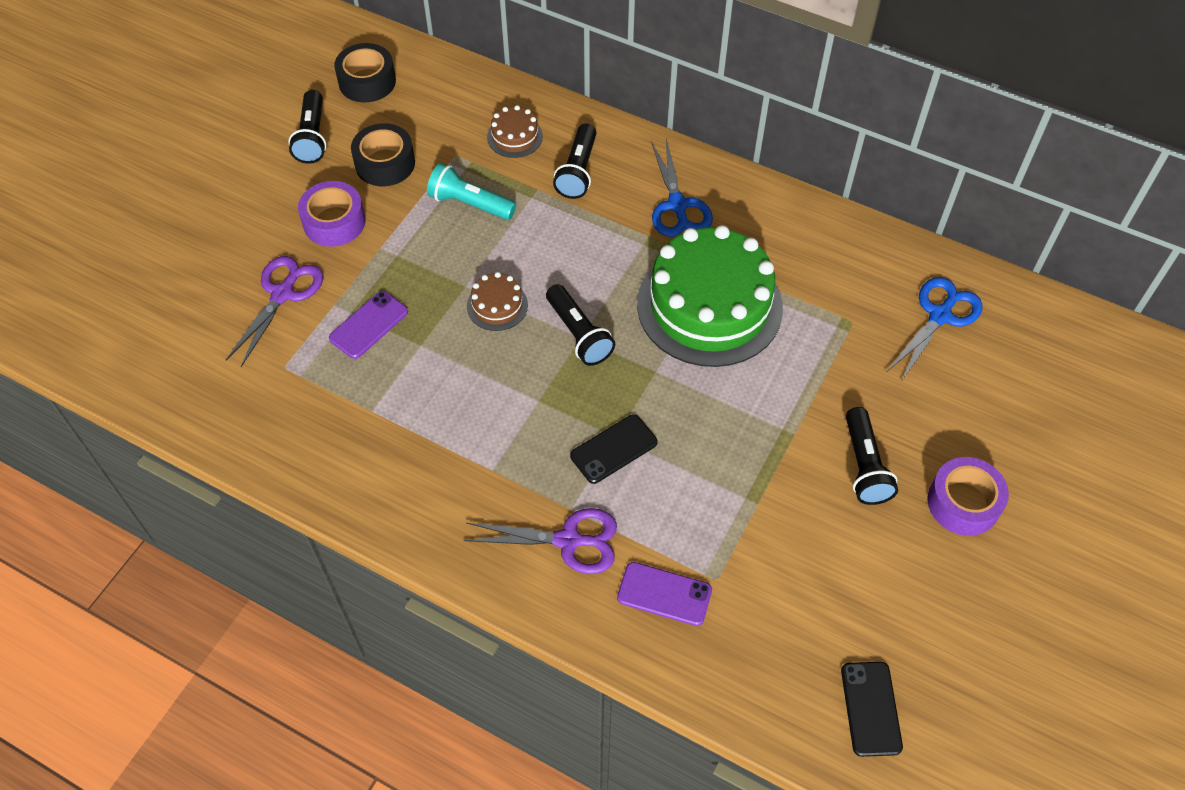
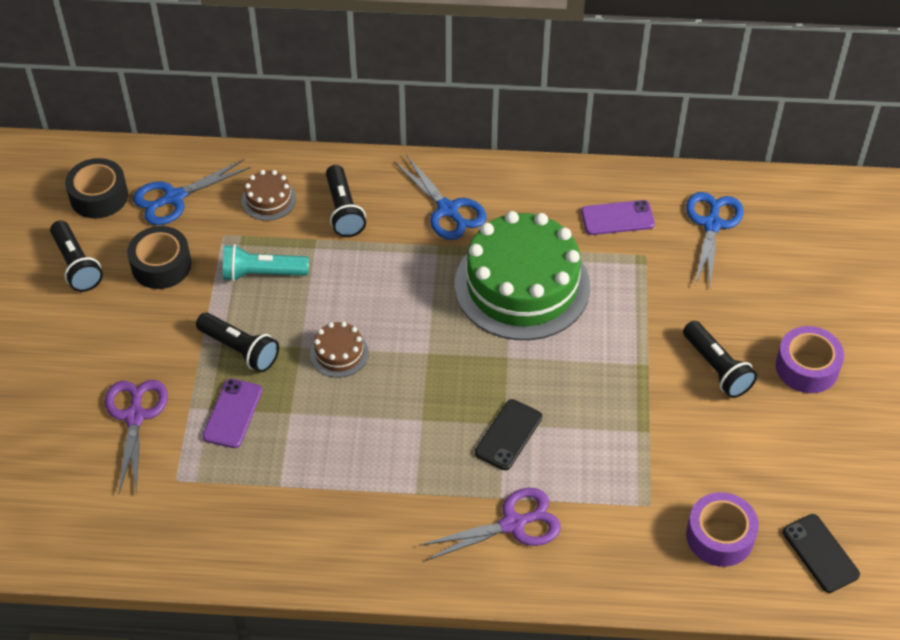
camera: 25 degrees left, 5 degrees down
(334, 222) = (145, 335): purple tape -> purple tape (720, 536)
(431, 106) = (173, 198): none -> blue scissors
(579, 334) = (424, 351): black flashlight -> black flashlight (240, 350)
(664, 594) = (615, 534): purple phone -> purple phone (617, 218)

